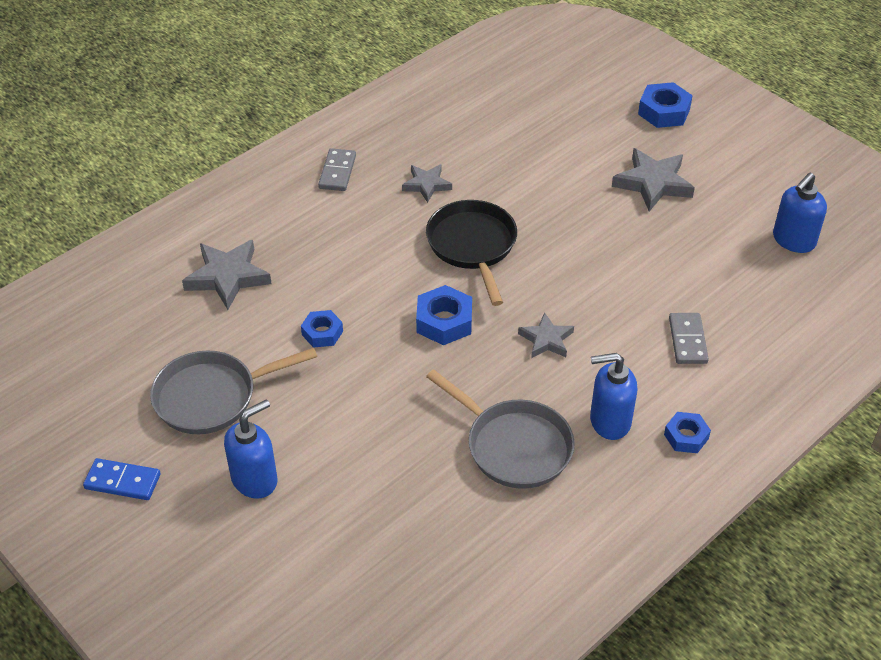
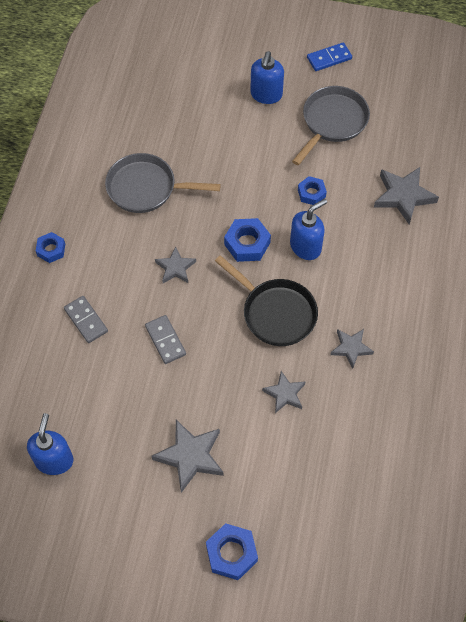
camera: 145 degrees right, 15 degrees up
(337, 172) = (421, 321): grey domino -> grey domino (165, 340)
(523, 183) = (285, 394): none -> grey star
(609, 421) = (102, 234): blue soap dispenser -> blue soap dispenser (306, 247)

